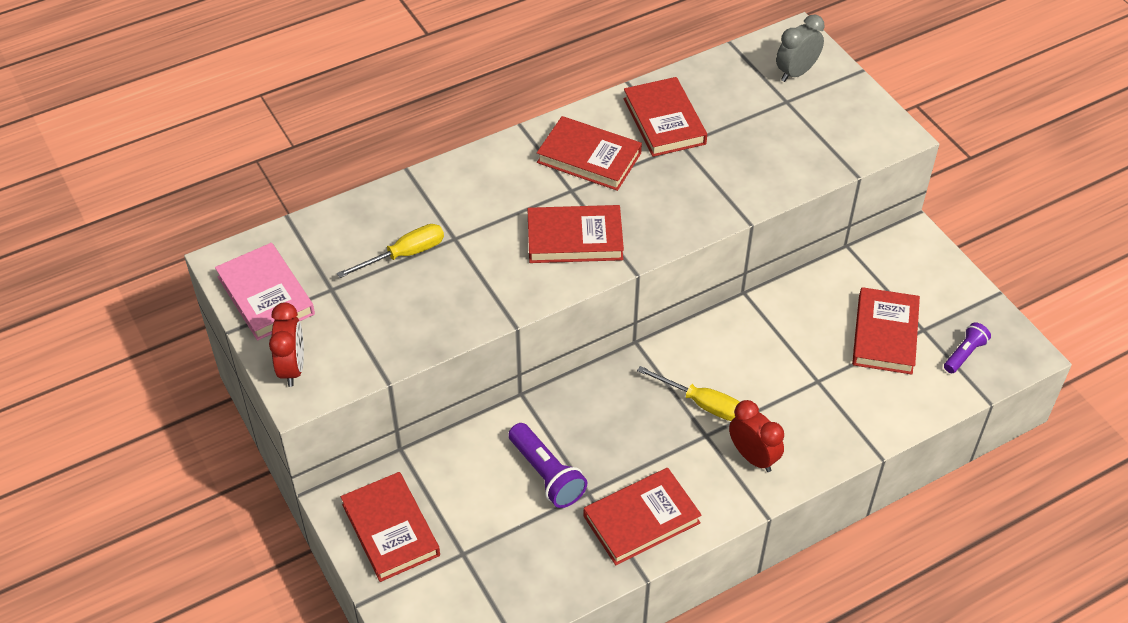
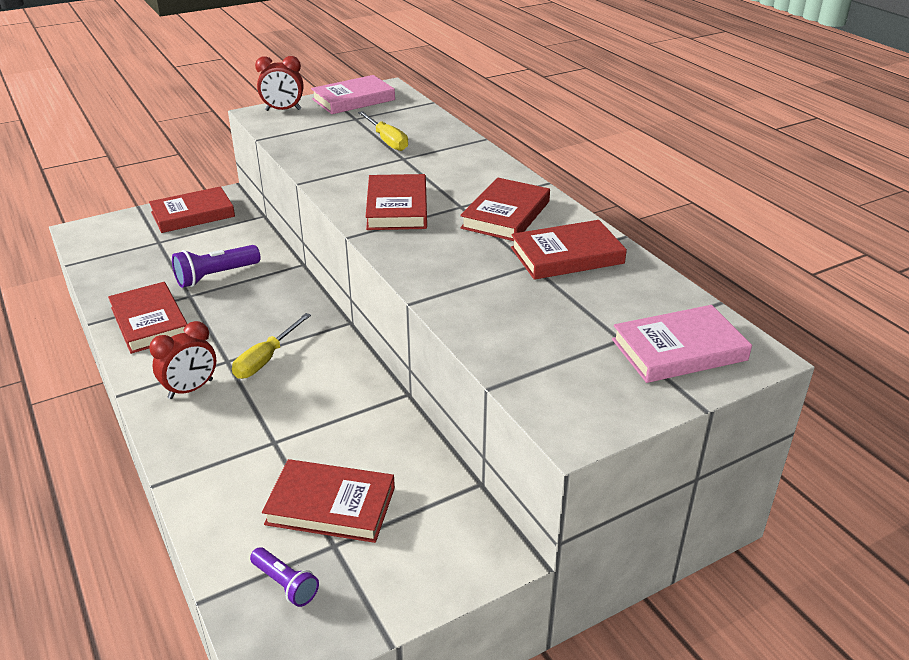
camera: 90 degrees right, 15 degrees down
(796, 72) = (679, 350): grey clock -> pink book

